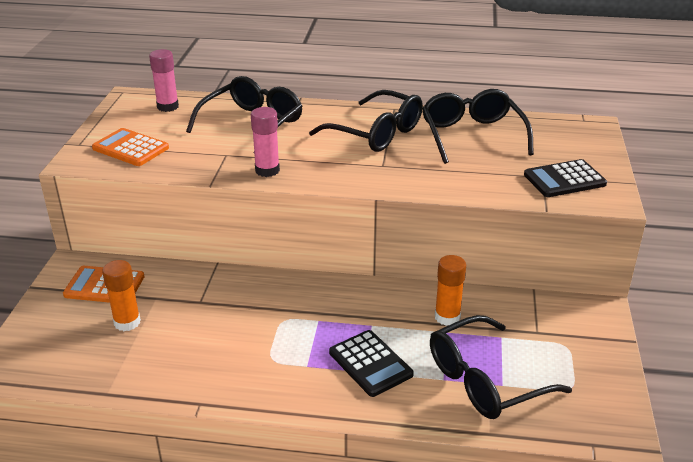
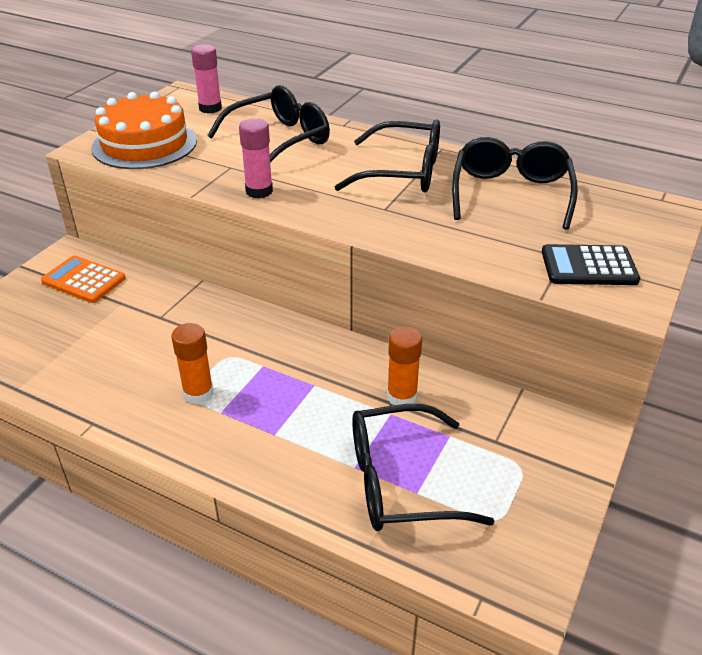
camera: 20 degrees right, 5 degrees up
(127, 322) = (80, 322): orange glue stick -> orange glue stick (198, 393)
(130, 148) = (144, 144): orange calculator -> orange cake
(370, 363) = (286, 427): black calculator -> none
(376, 133) = (403, 172): black glasses -> black glasses turned 45 degrees counterclockwise

